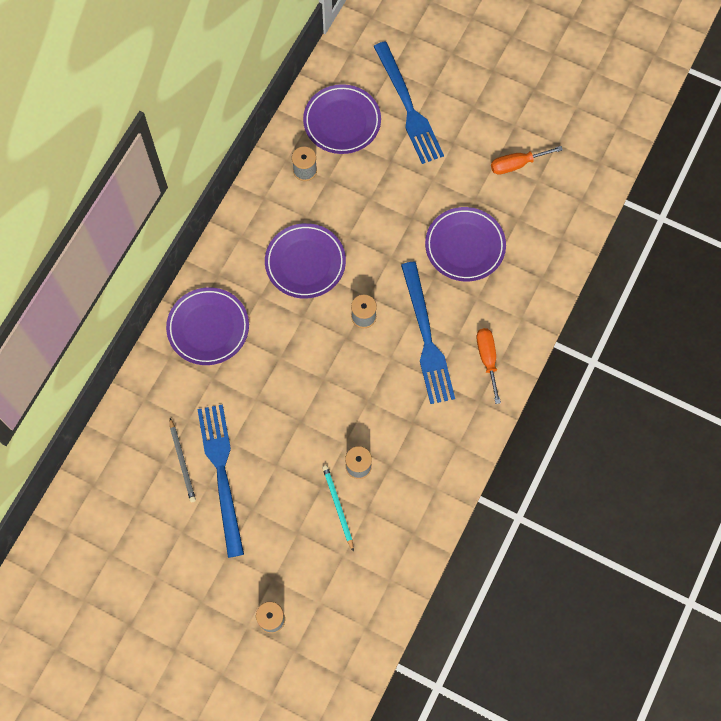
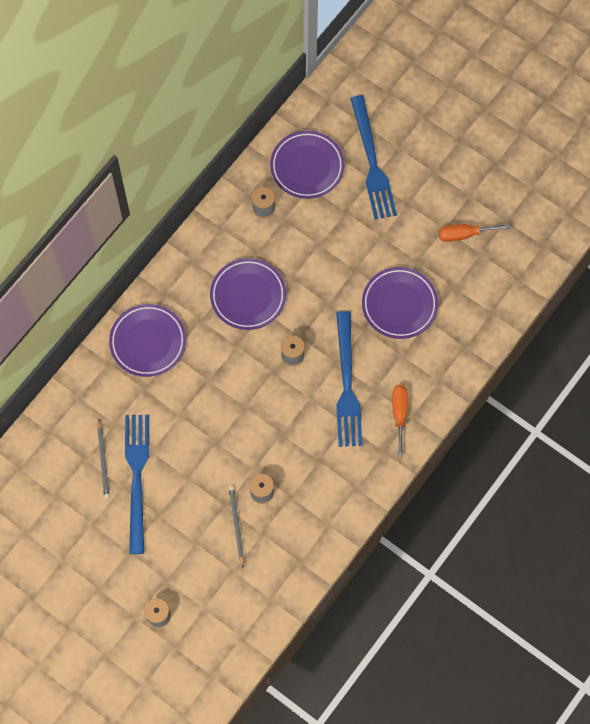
camera: 10 degrees right, 0 degrees up
(338, 507) = (236, 526): turquoise pencil -> grey pencil

